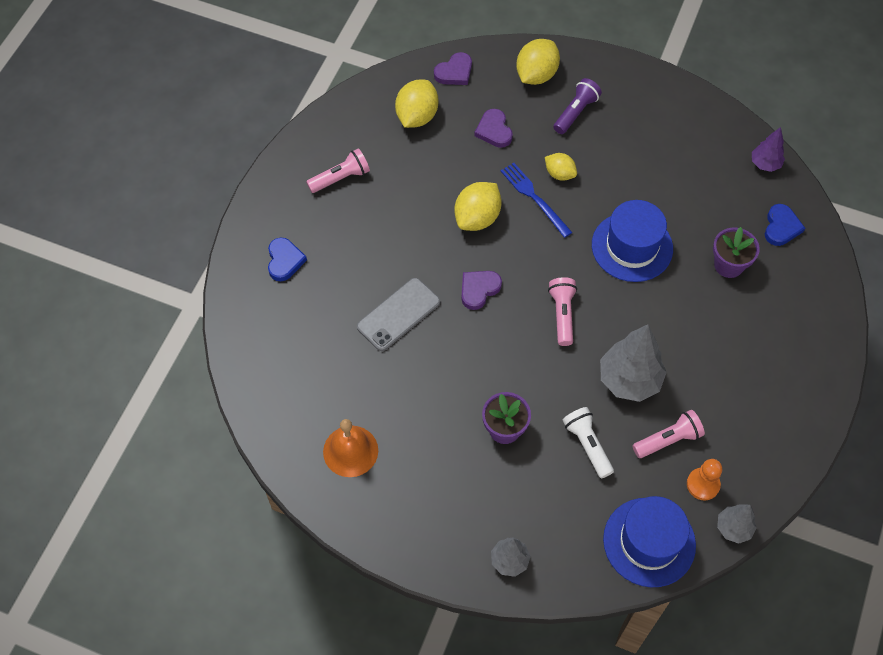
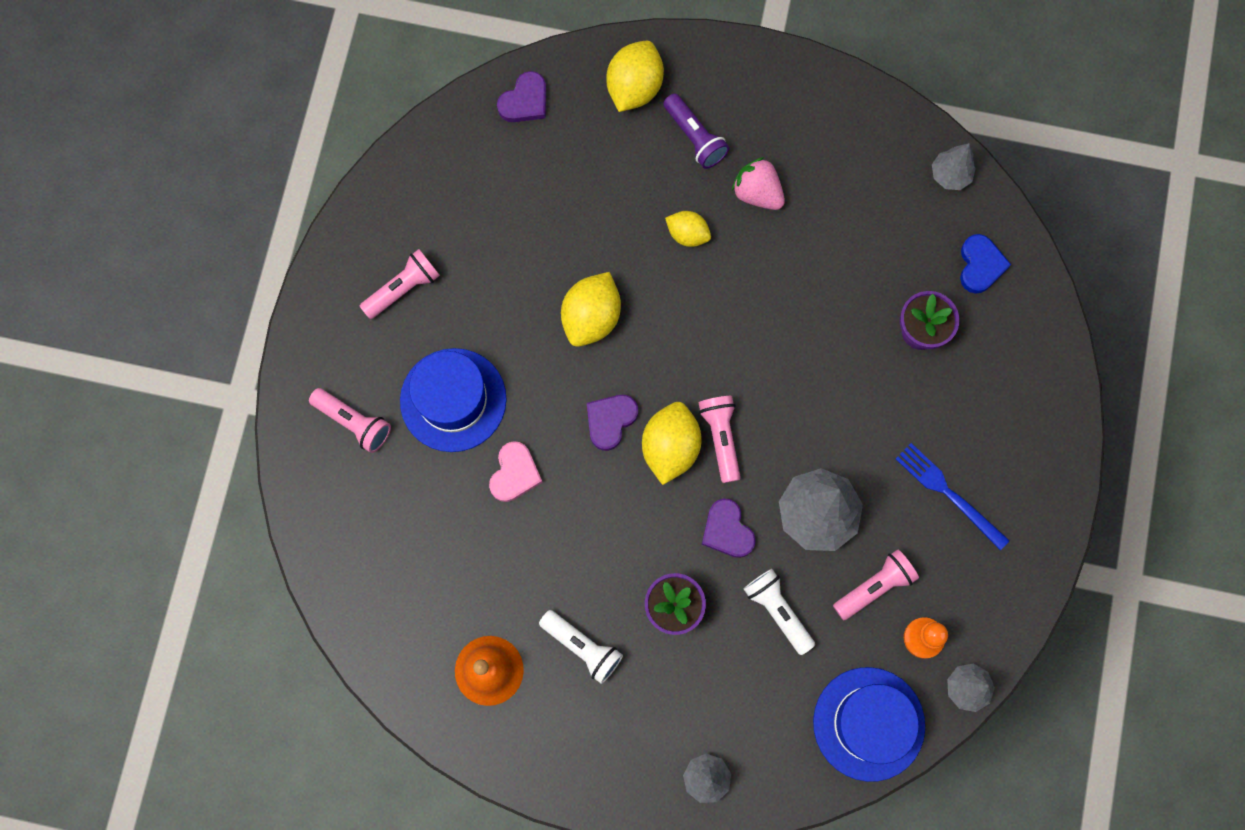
camera: 10 degrees left, 15 degrees up
(284, 261) = (354, 422): blue heart -> pink flashlight
(398, 314) = (514, 473): grey phone -> pink heart
(417, 116) = (486, 178): yellow lemon -> yellow lemon (670, 447)
(427, 446) = (582, 647): none -> white flashlight
(494, 130) = (592, 183): purple heart -> purple heart (727, 530)
(534, 198) = (660, 275): blue fork -> blue fork (948, 493)
(575, 112) = (695, 137): purple flashlight -> purple flashlight turned 120 degrees clockwise
(616, 155) = (757, 193): none -> pink strawberry
(632, 247) = (795, 326): blue hat -> blue hat (453, 400)
(765, 164) = (950, 175): purple tree -> grey tree

